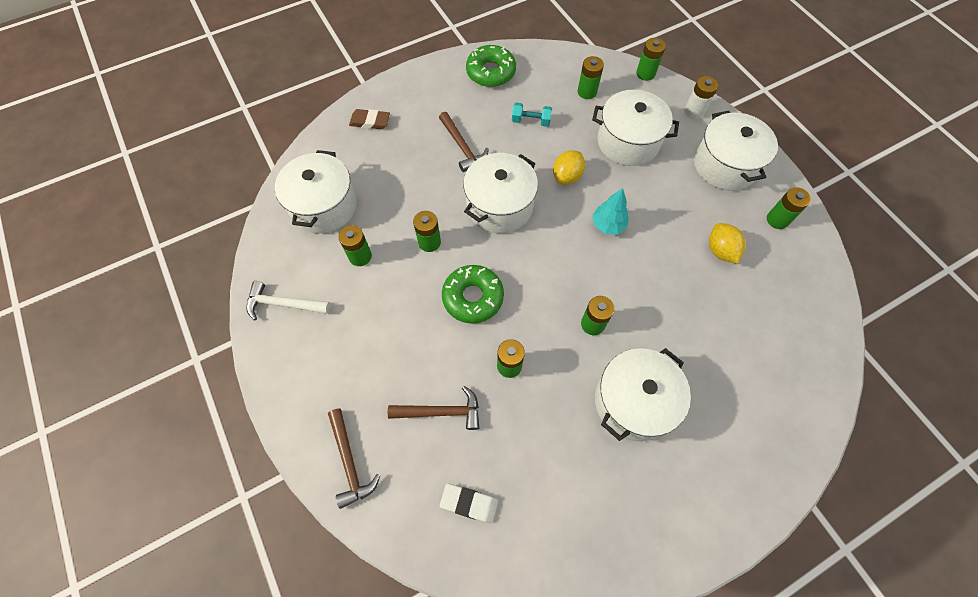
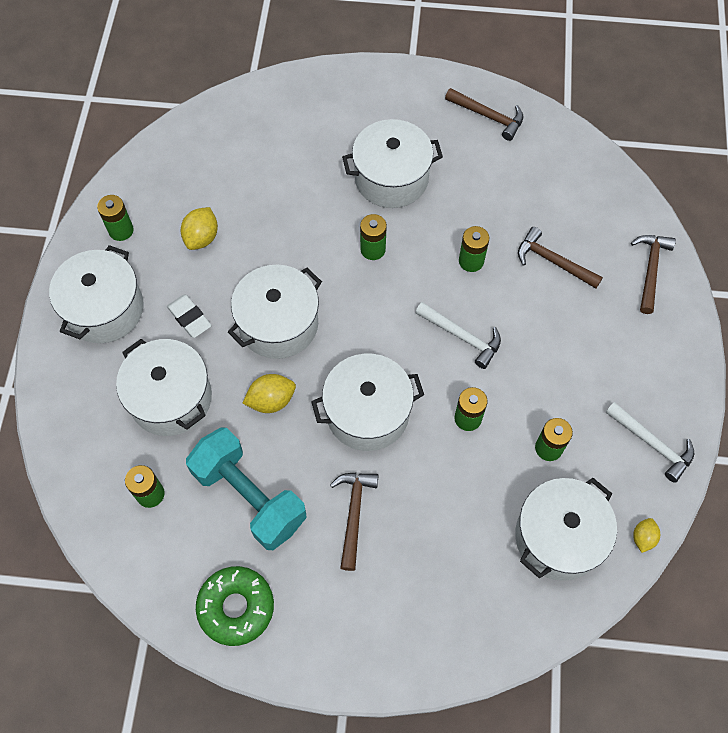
camera: 145 degrees left, 0 degrees up
(265, 237) = (643, 538): none -> yellow lemon
(370, 121) = (439, 629): brown eraser -> none
(469, 503) = (570, 190): white eraser -> white eraser (189, 318)
(473, 297) = (462, 336): green donut -> white hammer
(531, 121) = (249, 497): turquoise dumbbell -> turquoise dumbbell, size x2.25
(603, 542) = (488, 116): none -> brown hammer
(608, 225) = (278, 324): turquoise tree -> white pot
(645, 73) = (59, 473): green battery -> none
(694, 111) = (64, 387): white battery -> none

